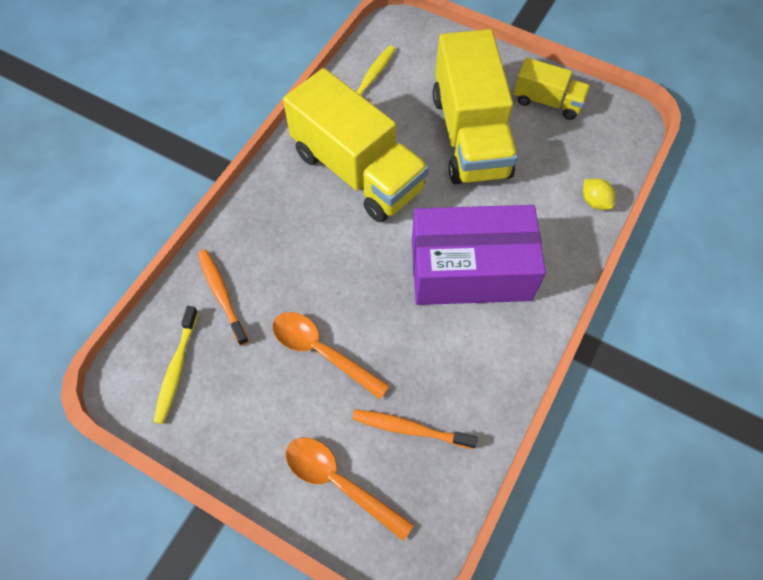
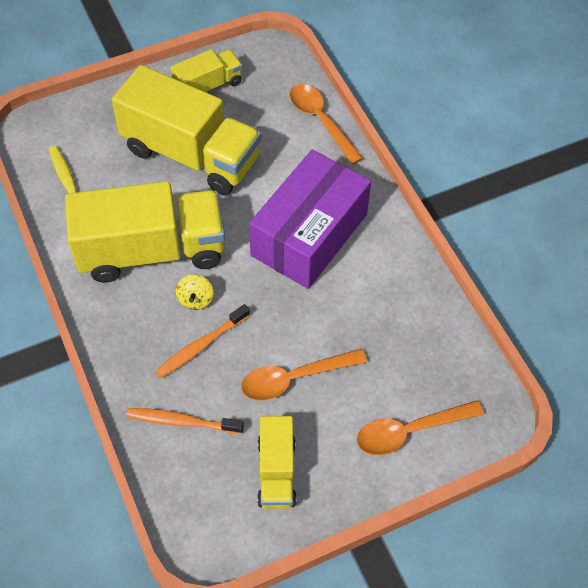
camera: 55 degrees left, 5 degrees down
(176, 369) = (223, 495): yellow toothbrush -> none
(224, 395) = (276, 472): none -> yellow truck
(338, 230) = (195, 299): none -> yellow spinning top
(410, 429) = (404, 358): orange toothbrush -> orange toothbrush (201, 346)
(594, 202) = (320, 121): yellow lemon -> orange spoon

